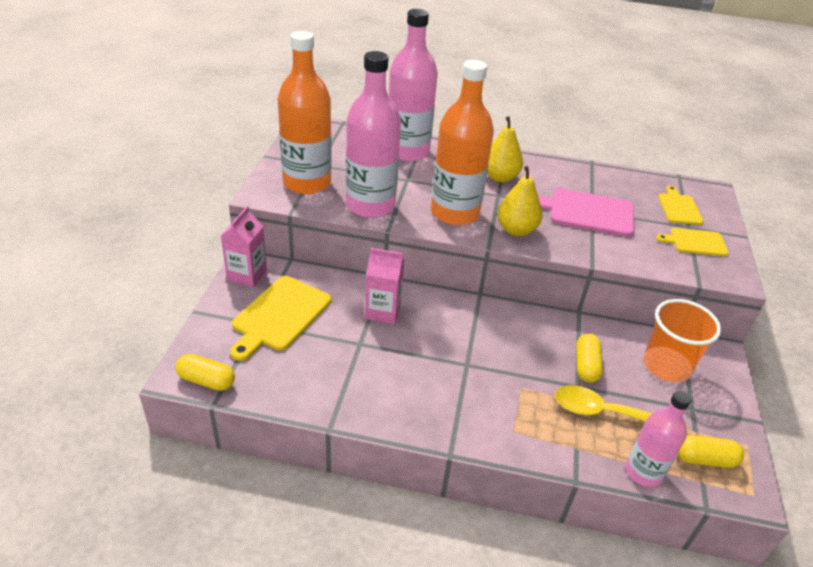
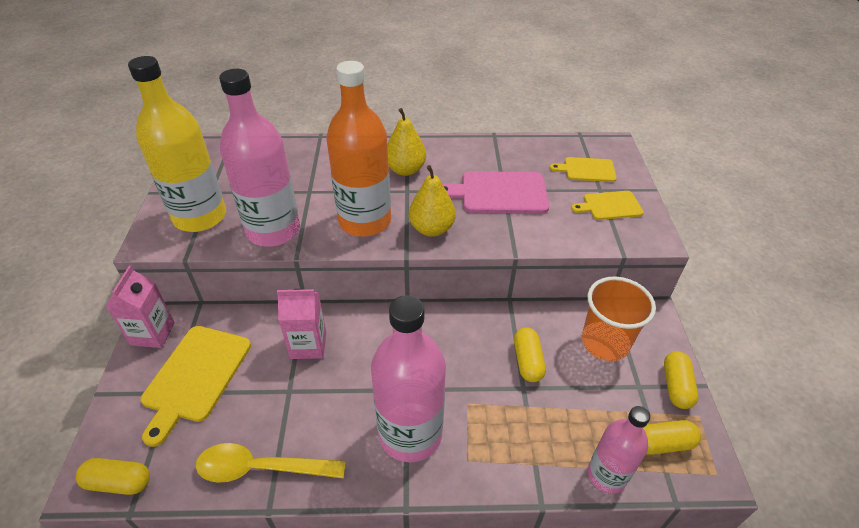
camera: 10 degrees left, 5 degrees up
(307, 183) = (200, 217): orange bottle -> yellow bottle
(407, 151) = (305, 157): pink bottle -> pink bottle (410, 434)
(608, 413) = (559, 413): yellow spoon -> yellow spoon (261, 468)
(679, 208) = (587, 170): yellow cutting board -> yellow cutting board turned 75 degrees counterclockwise
(730, 416) = (676, 386): none -> yellow capsule

